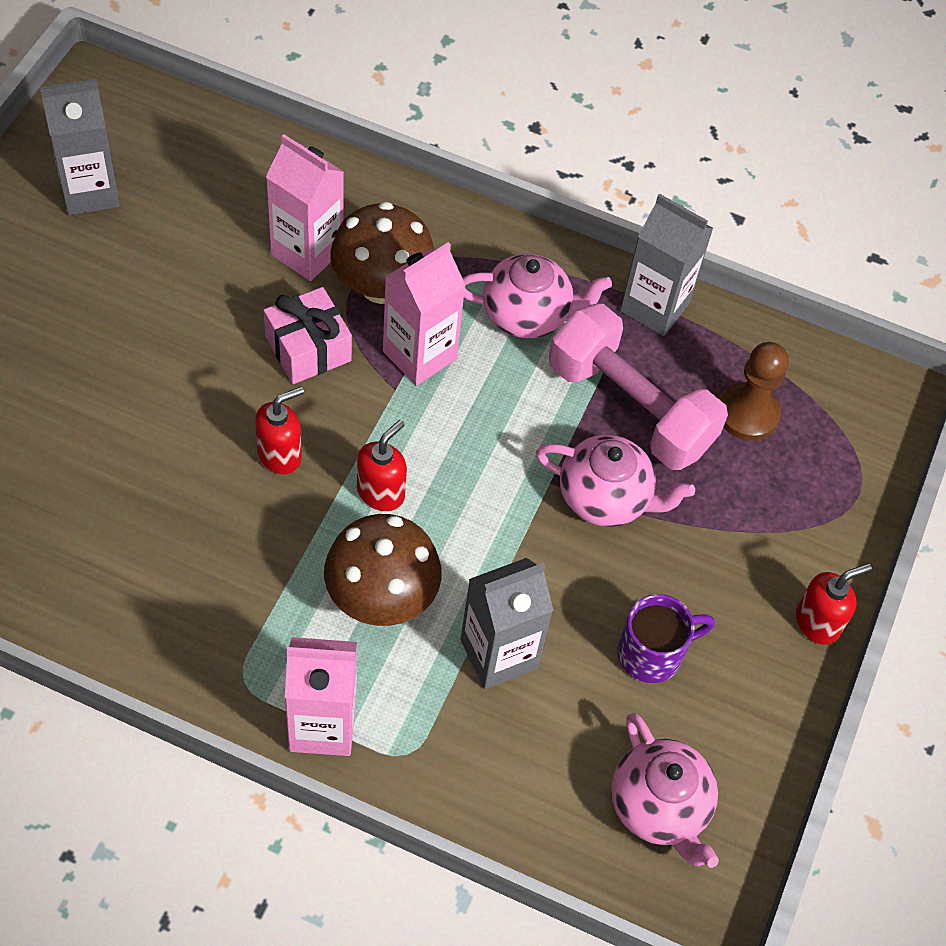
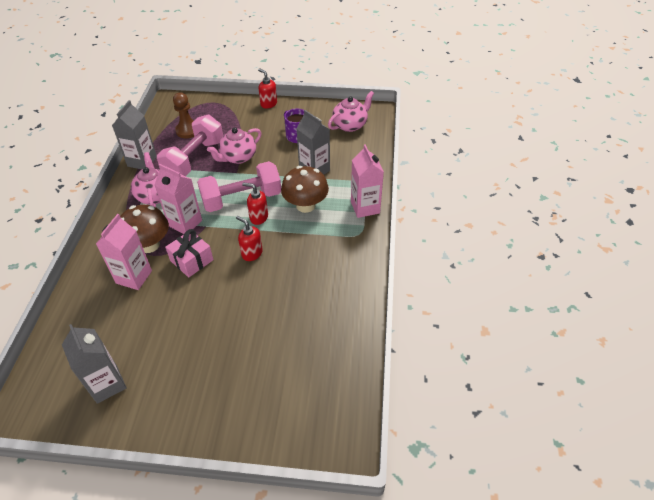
camera: 100 degrees left, 10 degrees down
(454, 474) = (242, 199): none -> pink dumbbell
(606, 498) = (238, 157): pink teapot -> pink teapot turned 135 degrees counterclockwise

